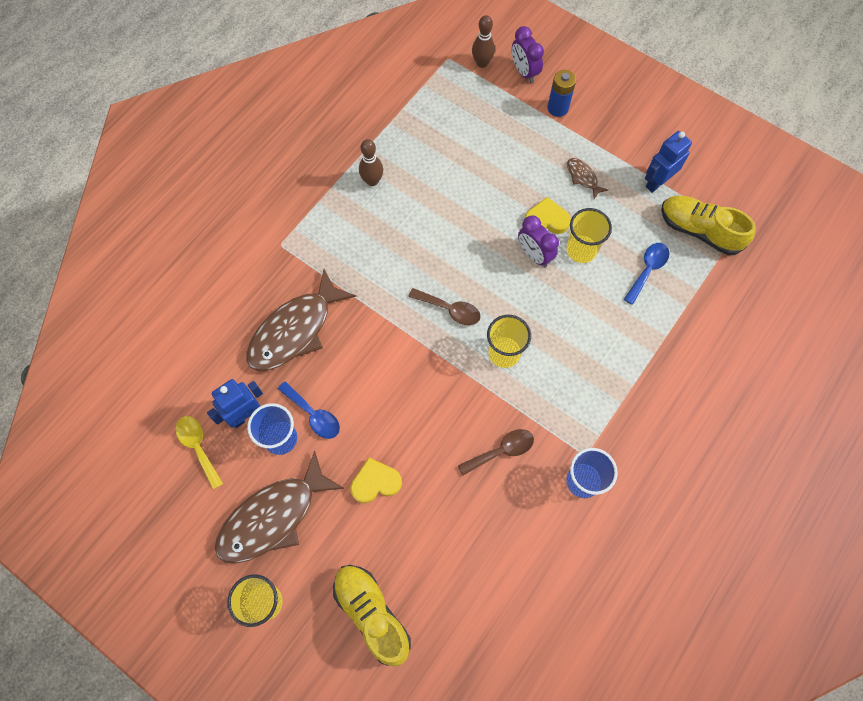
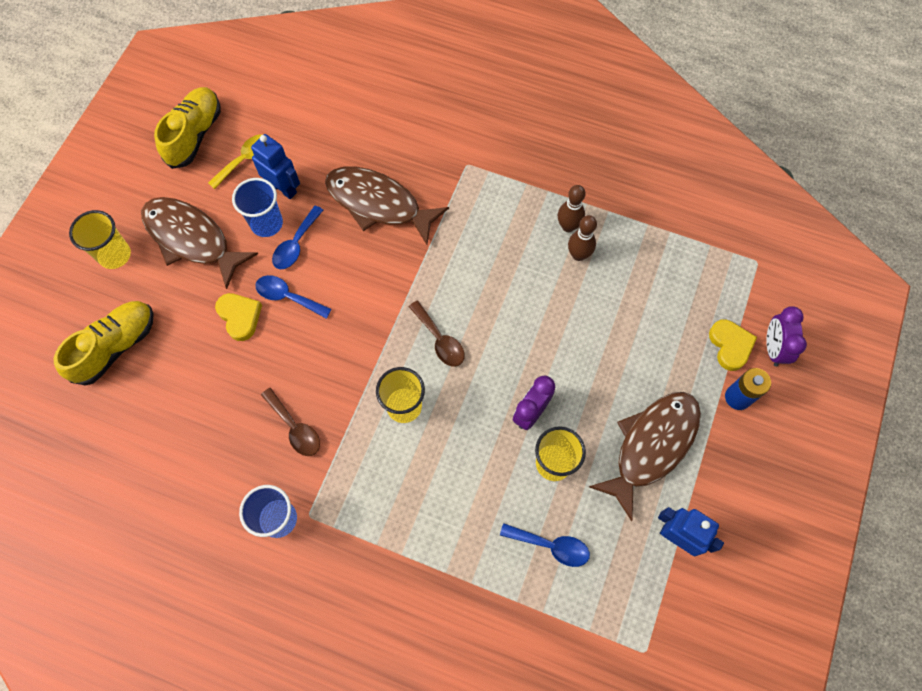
camera: 75 degrees right, 0 degrees up
(368, 433) = (288, 297): none -> blue spoon
(450, 309) = (439, 340): brown spoon -> brown spoon turned 45 degrees counterclockwise
(482, 63) = (766, 299): brown bowling pin -> brown bowling pin (578, 255)
(524, 72) = (773, 348): purple clock -> purple clock turned 45 degrees counterclockwise
(546, 220) = (580, 416): yellow heart -> yellow heart (730, 345)
(583, 177) = (651, 446): brown fish -> brown fish, size x2.28
(699, 231) = (625, 602): yellow shoe -> yellow shoe (194, 135)

